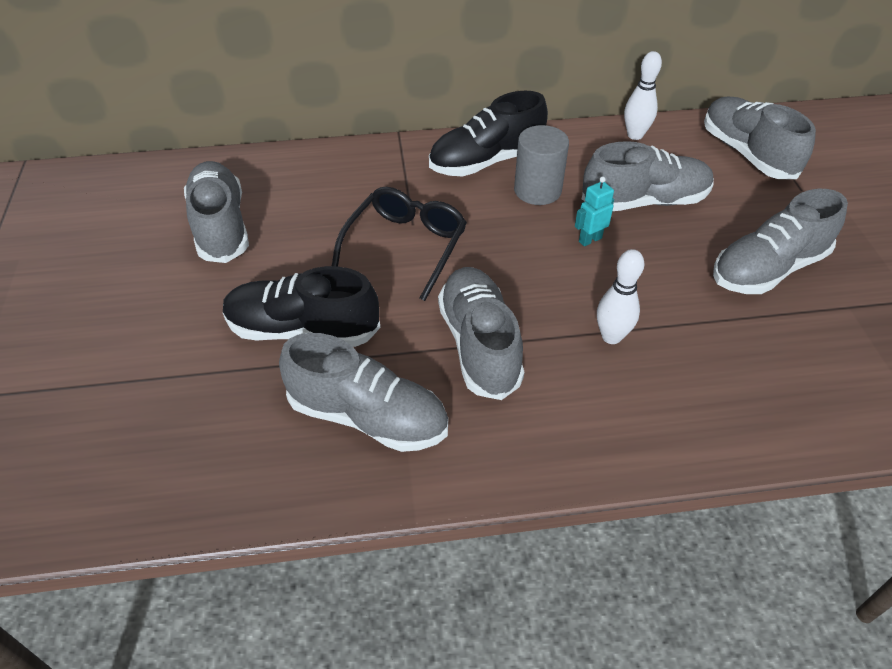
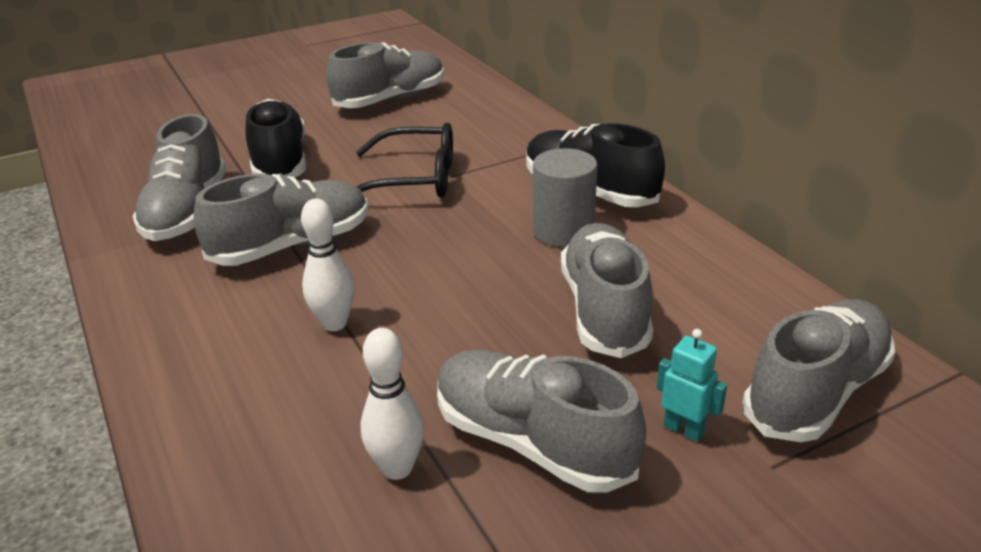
camera: 70 degrees right, 15 degrees down
(590, 239) = (496, 281): turquoise robot -> turquoise robot (684, 429)
(635, 135) = (751, 280): white bowling pin -> white bowling pin (397, 468)
(644, 201) = (604, 310): grey shoe -> grey shoe turned 150 degrees counterclockwise

